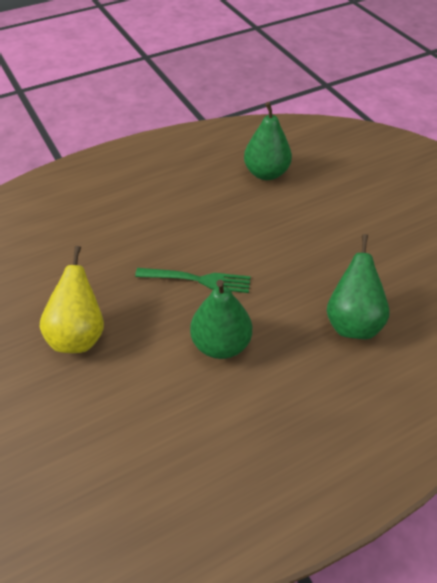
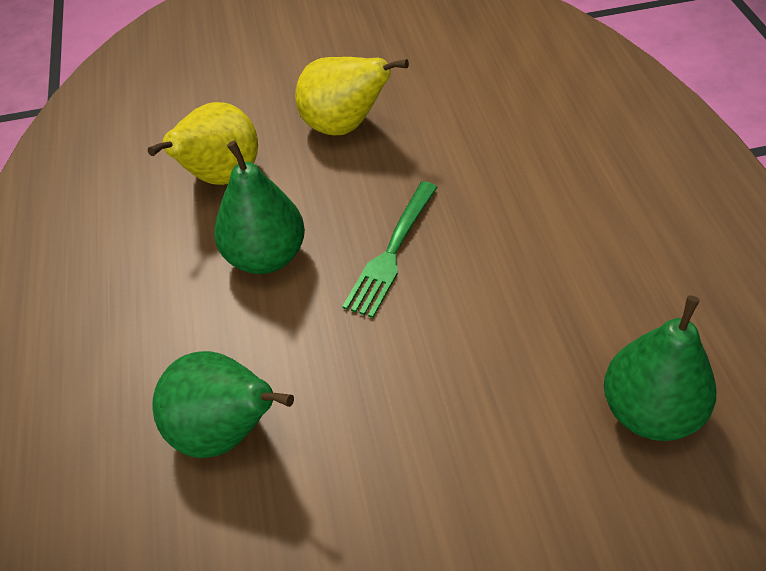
camera: 110 degrees right, 0 degrees up
(149, 400) = (221, 178): none -> yellow pear

